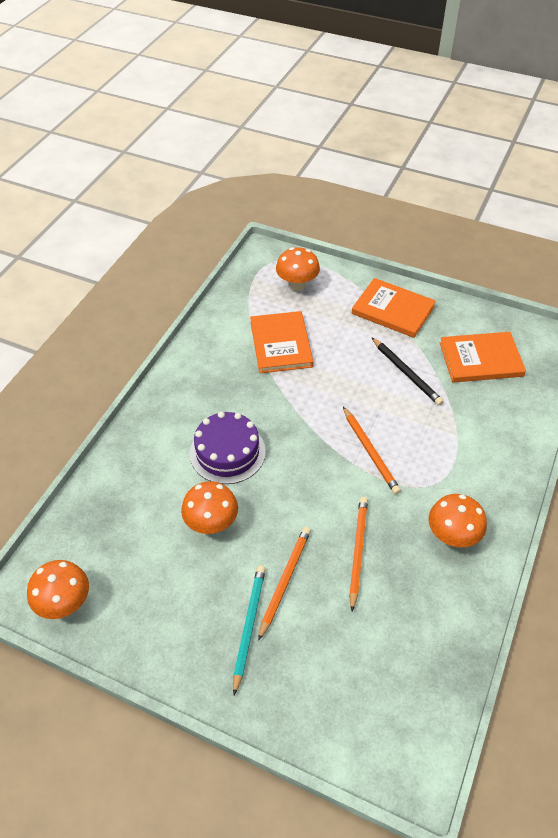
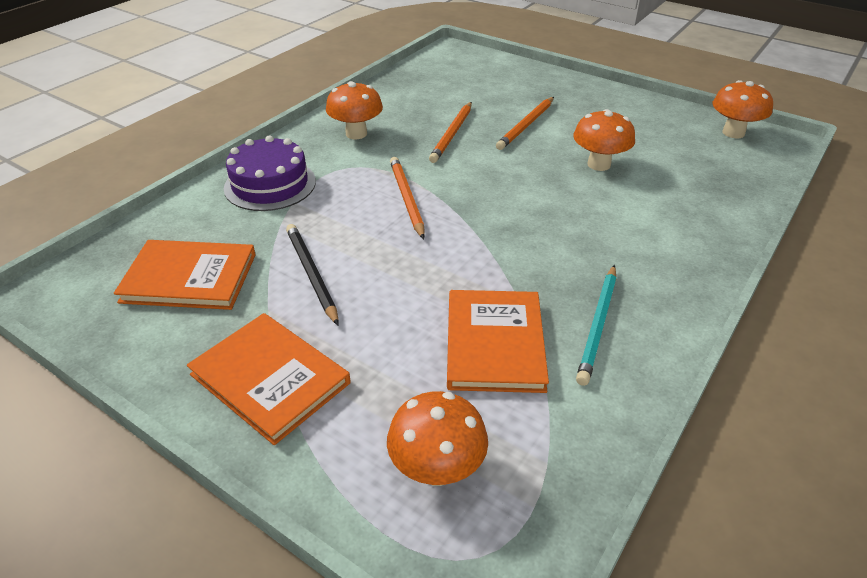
camera: 170 degrees left, 10 degrees down
(227, 452) = (584, 217): purple cake -> purple cake (270, 184)
(248, 626) = (561, 107): turquoise pencil -> turquoise pencil (598, 325)

